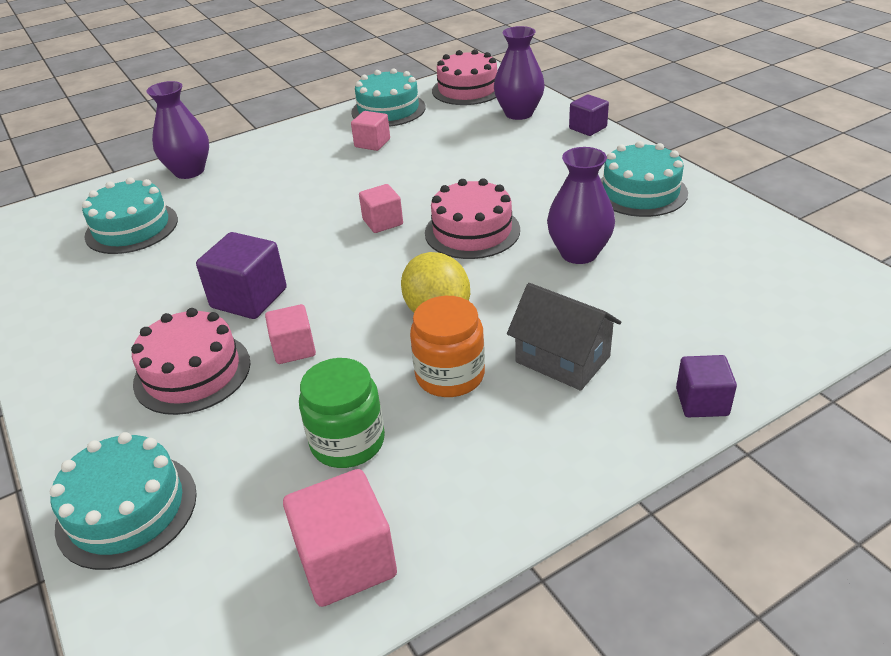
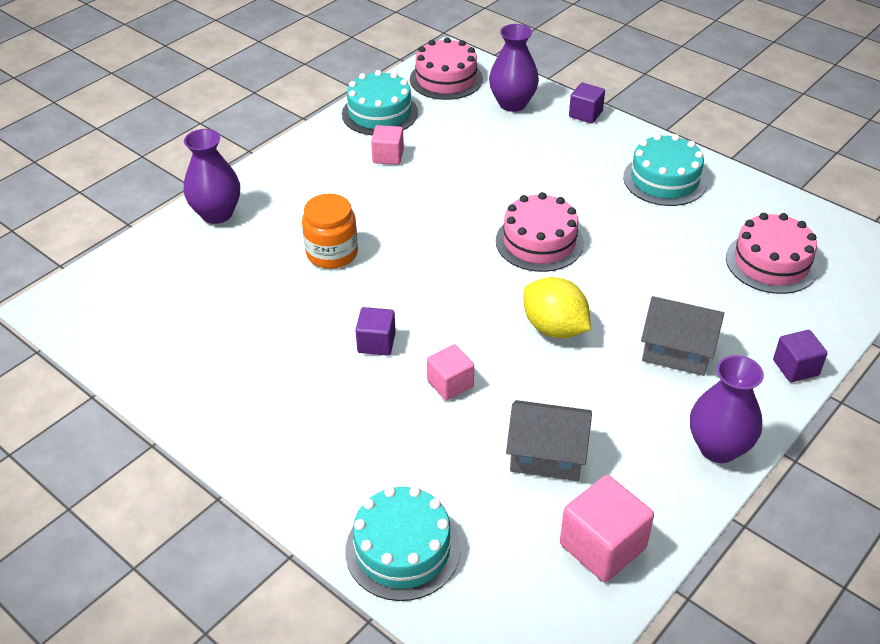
camera: 20 degrees left, 5 degrees up
(131, 228) = (203, 288): turquoise cake -> none
(192, 372) = (374, 423): pink cake -> pink cake (771, 262)
(249, 298) = (376, 343): purple cube -> purple cube, size x0.63
(347, 441) = (547, 455): green jar -> grey house
(382, 222) = (452, 244): pink cube -> none
(450, 375) = (596, 382): orange jar -> orange jar (332, 253)
(579, 253) = (642, 250): purple vase -> purple vase (718, 448)

